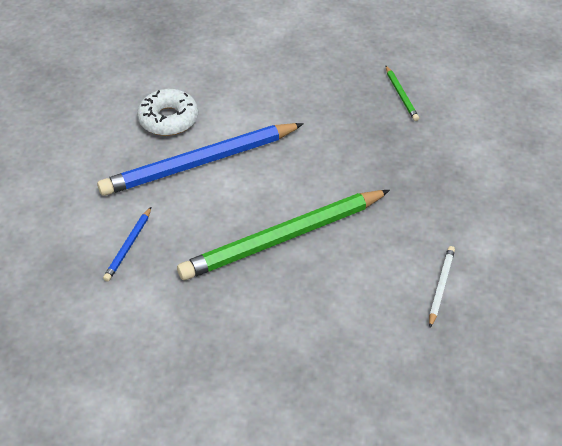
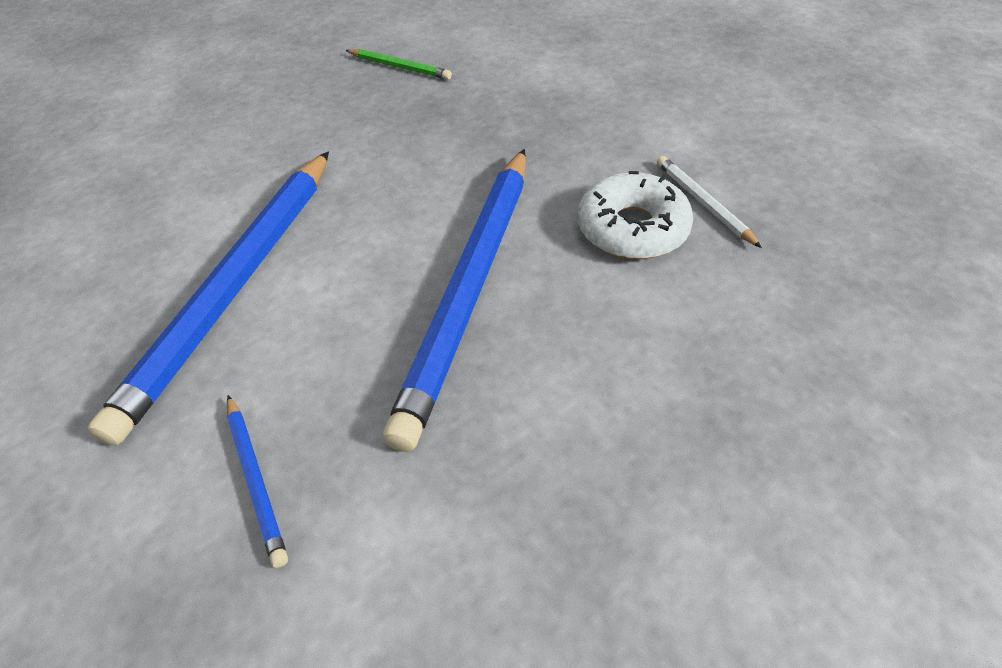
camera: 45 degrees left, 0 degrees up
(168, 119) = (113, 270): white donut -> white donut (632, 229)
(283, 238) = (470, 289): green pencil -> blue pencil

